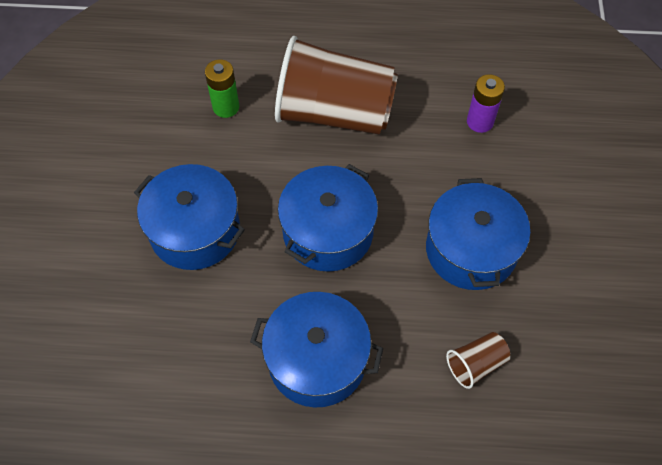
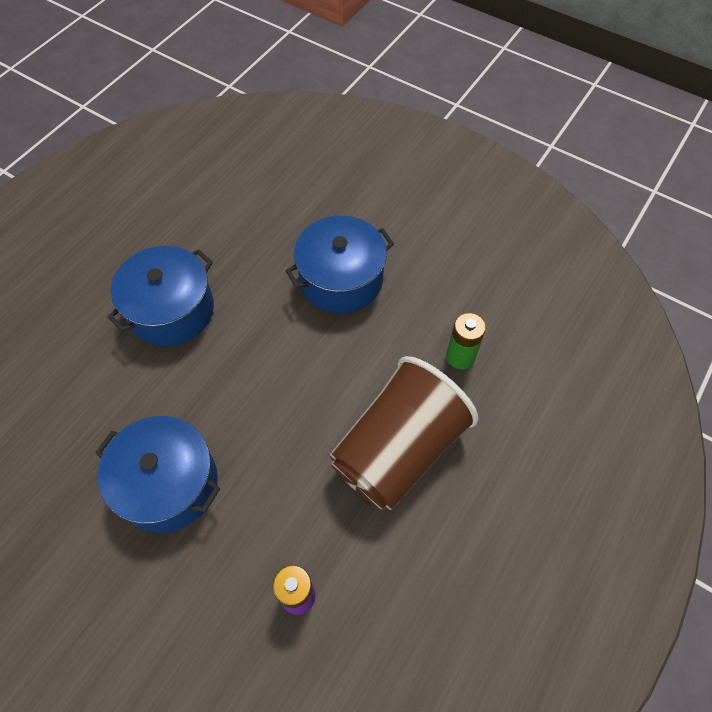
camera: 120 degrees right, 0 degrees up
(328, 232) = (272, 374): blue pot -> none
(475, 364) = (75, 419): brown cup -> none

